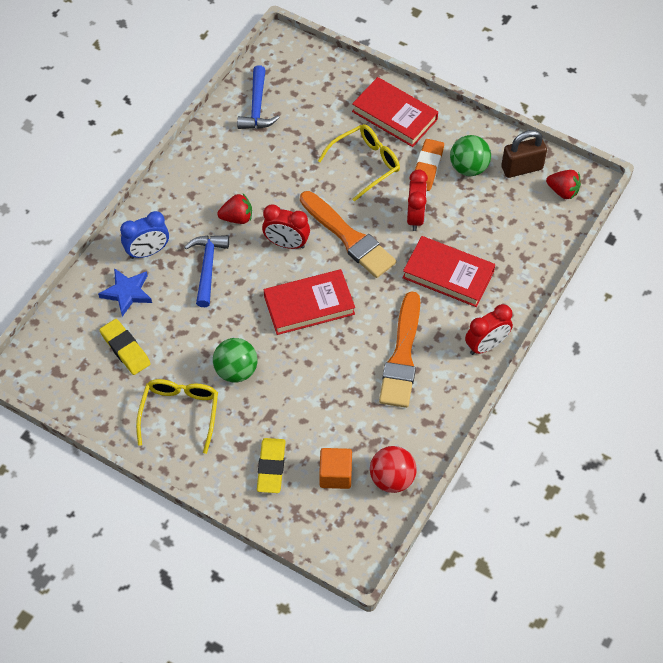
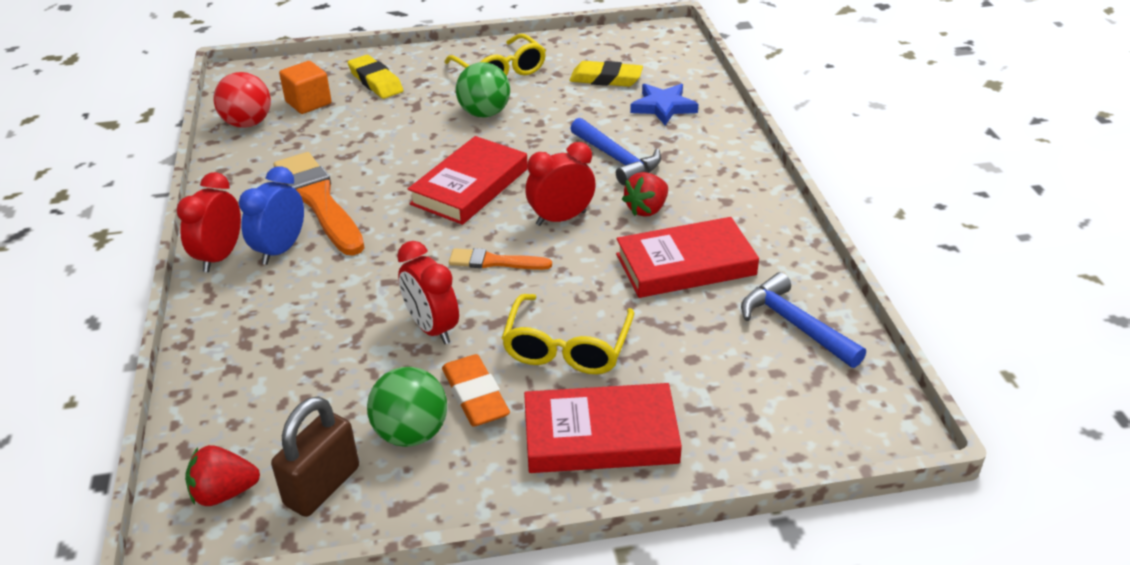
camera: 140 degrees right, 20 degrees down
(148, 252) = (692, 139): blue clock -> blue clock (280, 250)
(349, 237) = (495, 262): orange brush -> orange brush, size x0.53
(448, 274) = (328, 294): red book -> red book (685, 264)

